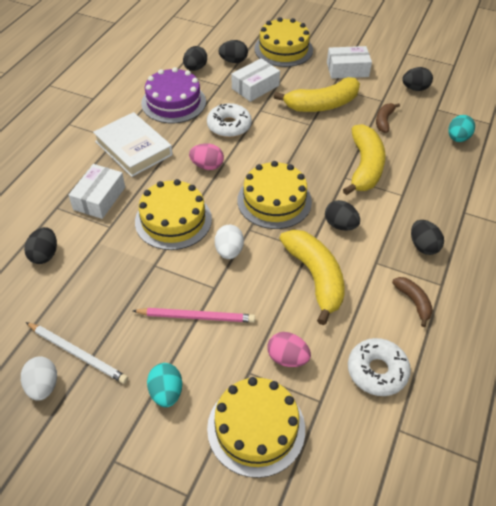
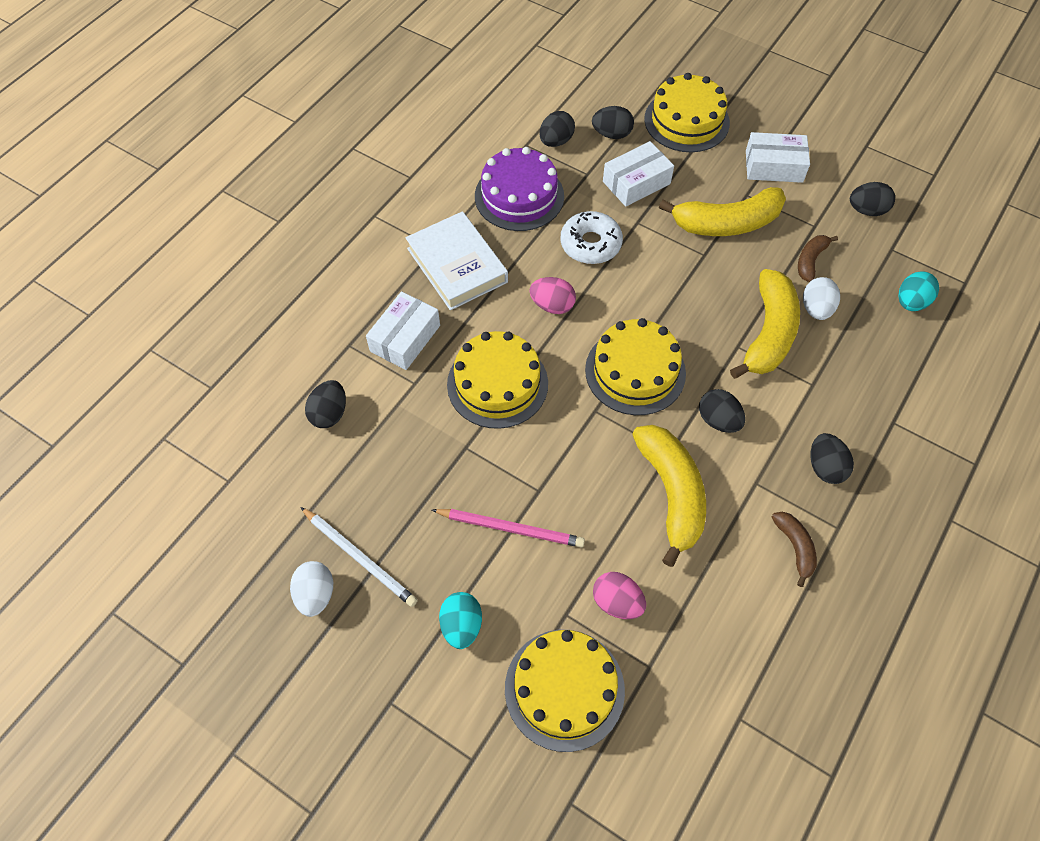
camera: 10 degrees right, 10 degrees up
(229, 251) = (564, 440): white egg -> white egg (816, 309)
(377, 371) = (728, 637): white donut -> none

